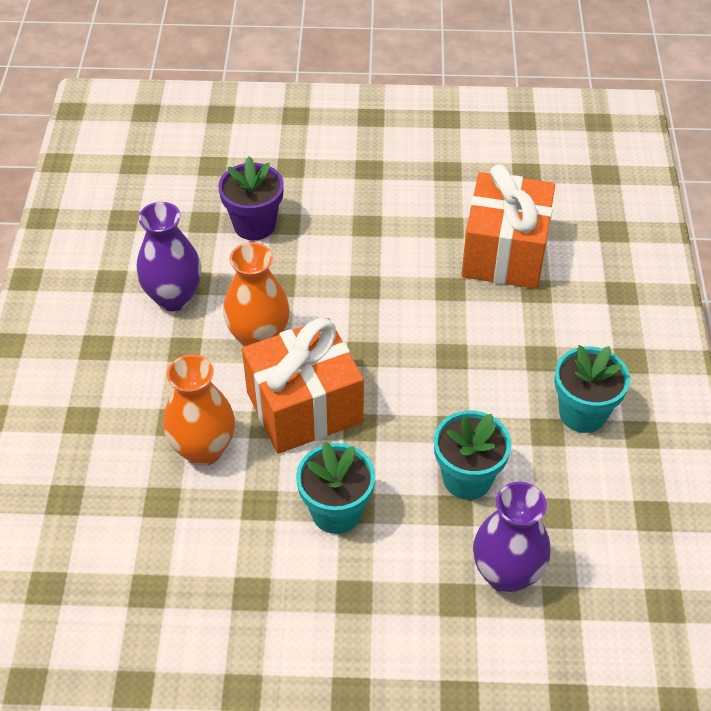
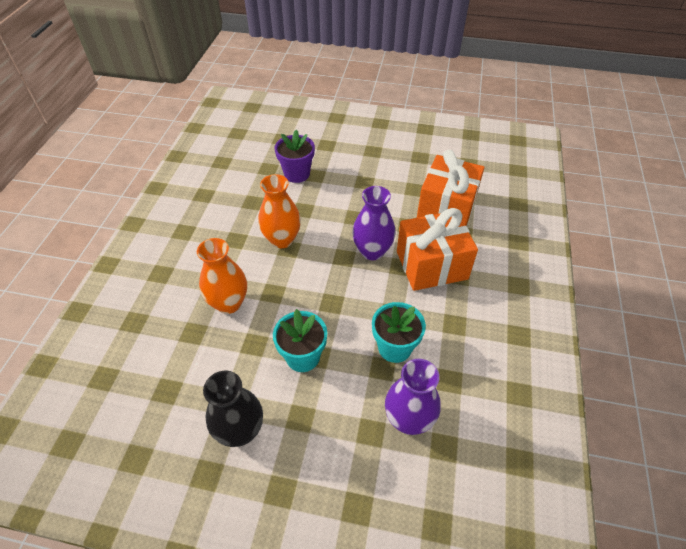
camera: 10 degrees right, 0 degrees up
(174, 298) = (237, 209): purple vase -> purple vase (372, 251)
(273, 627) = (240, 431): none -> black vase
(304, 407) = (299, 285): orange gift -> orange gift (431, 265)
(582, 413) = (480, 315): turquoise flower pot -> none

